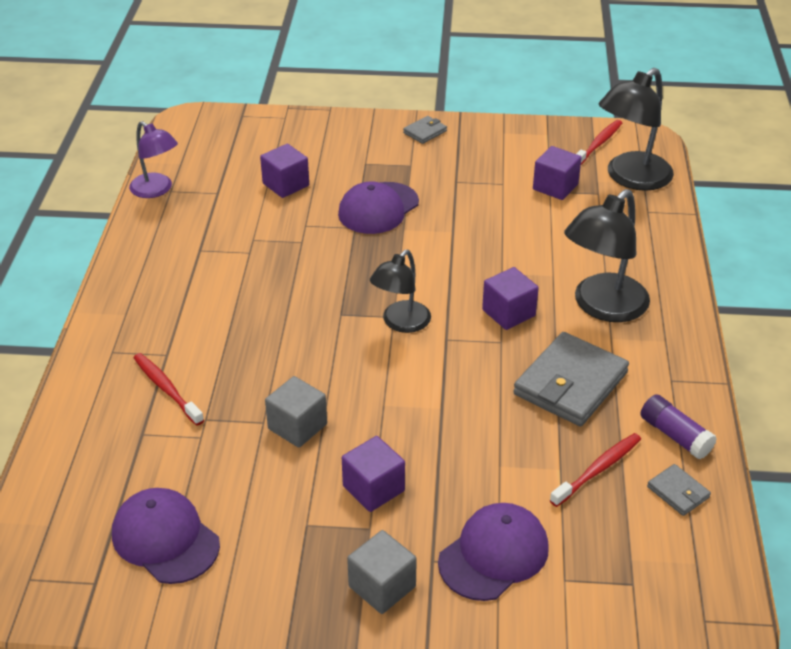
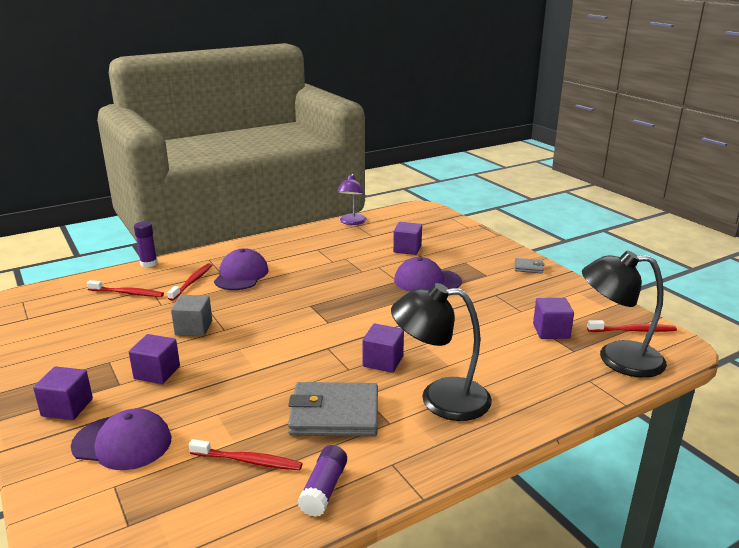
camera: 55 degrees right, 15 degrees down
(55, 413) = (149, 263): none -> purple glue stick
(129, 460) = (127, 293): none -> red toothbrush
(165, 539) = (71, 324): purple cap -> purple cap (241, 275)
(382, 586) = (67, 407): grey cube -> purple cube
(401, 323) = (324, 327): black lamp -> none
(678, 492) = (254, 515): grey wallet -> none

